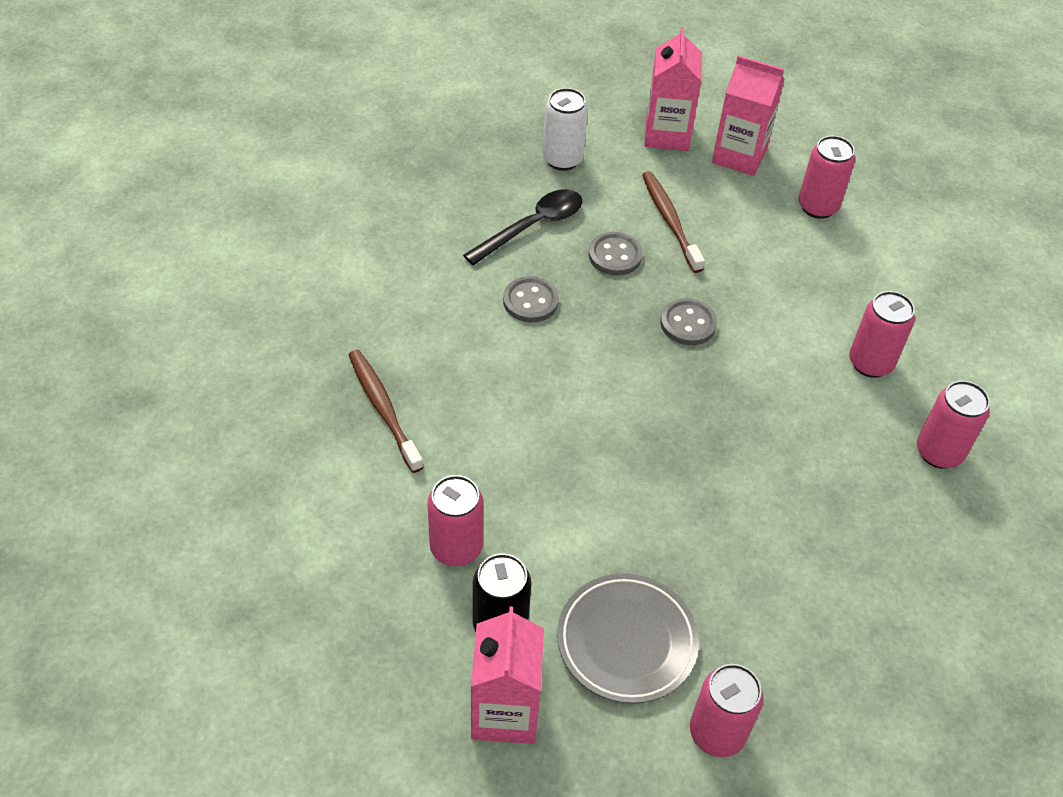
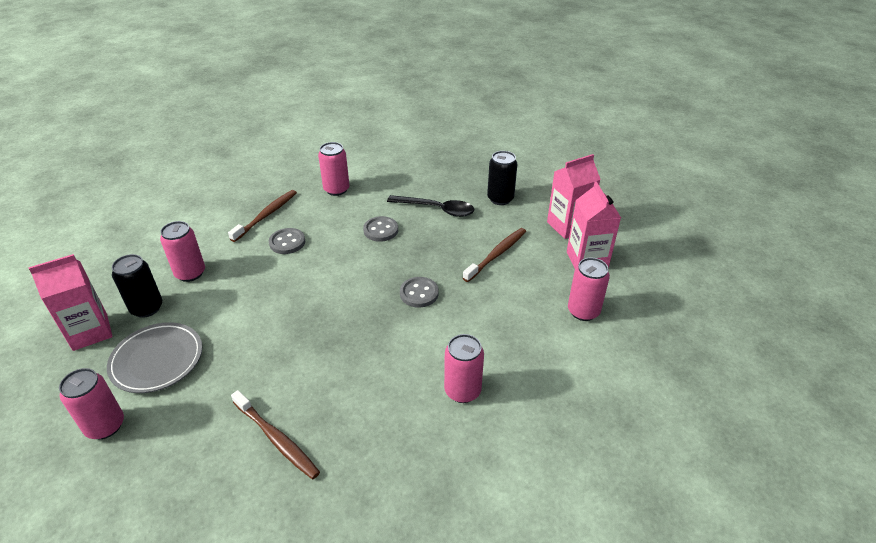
camera: 60 degrees right, 10 degrees down
(562, 159) = (500, 199): white can -> black can
(615, 255) = (445, 245): grey button -> grey button (287, 242)
(845, 556) = (277, 439): none -> brown toothbrush
(939, 452) = (408, 460): pink can -> pink can (336, 189)

